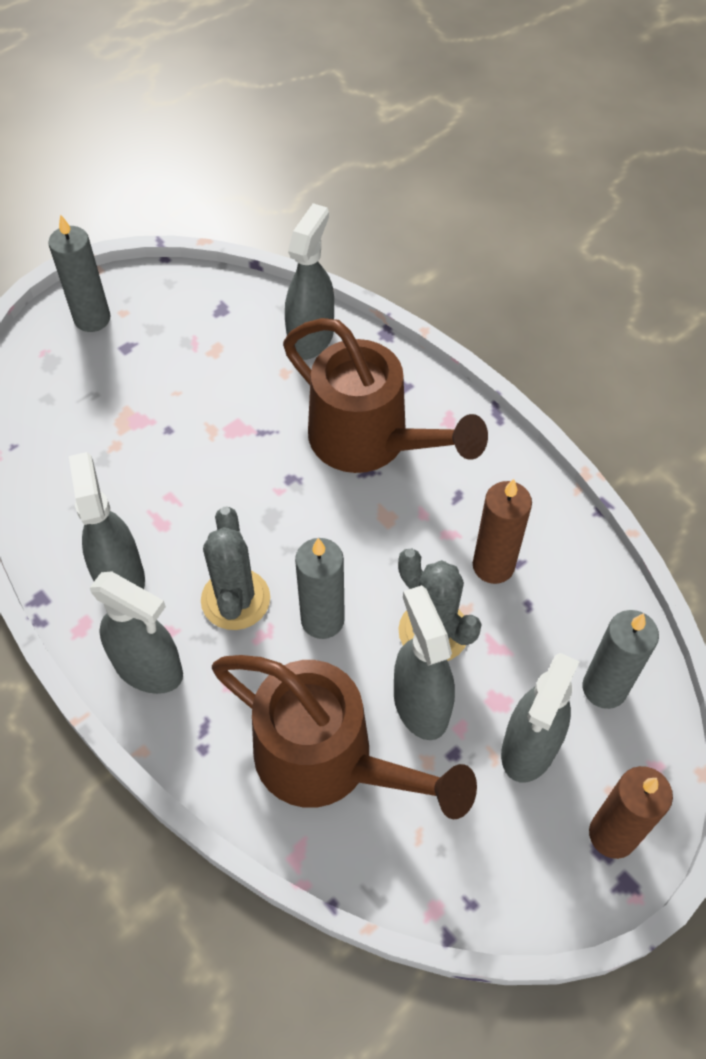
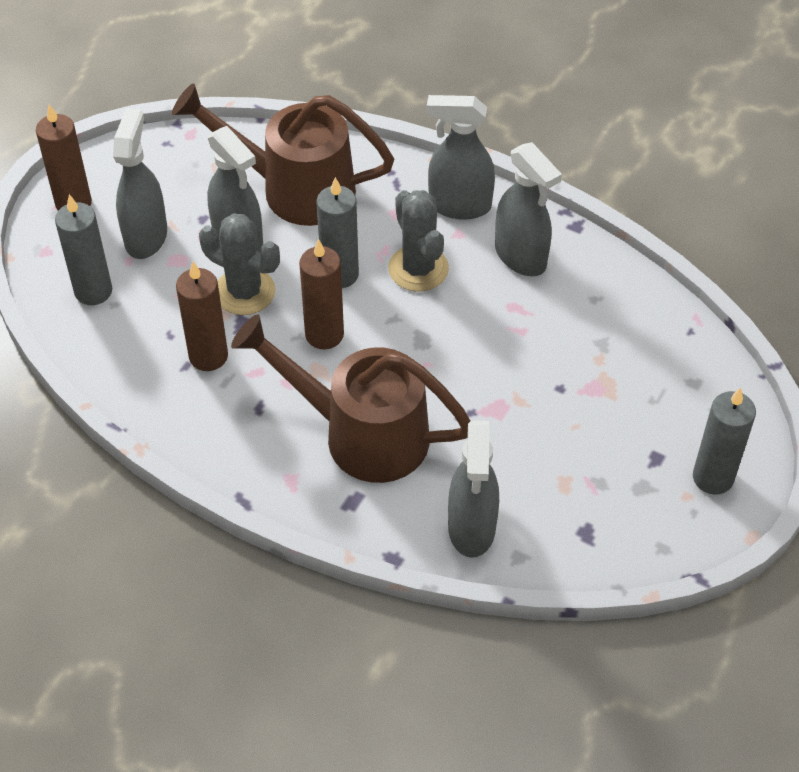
camera: 160 degrees right, 5 degrees down
(366, 553) = (324, 334): none -> brown candle

